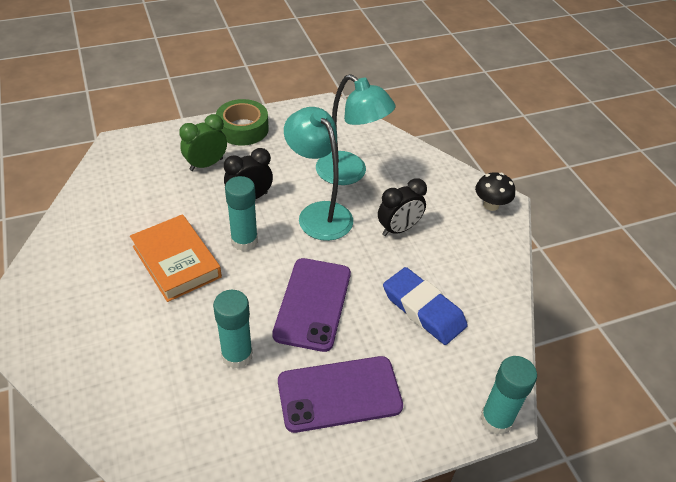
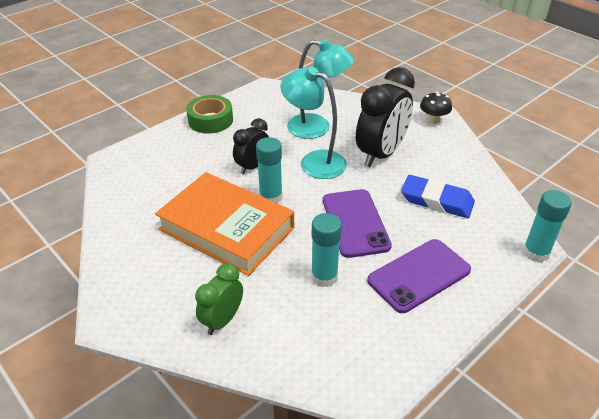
camera: 20 degrees left, 5 degrees down
(176, 261) = (226, 228): orange book -> orange book, size x1.51
(206, 164) = (199, 153): green clock -> green clock (222, 320)
(398, 229) = (381, 154): black clock -> black clock, size x1.77

